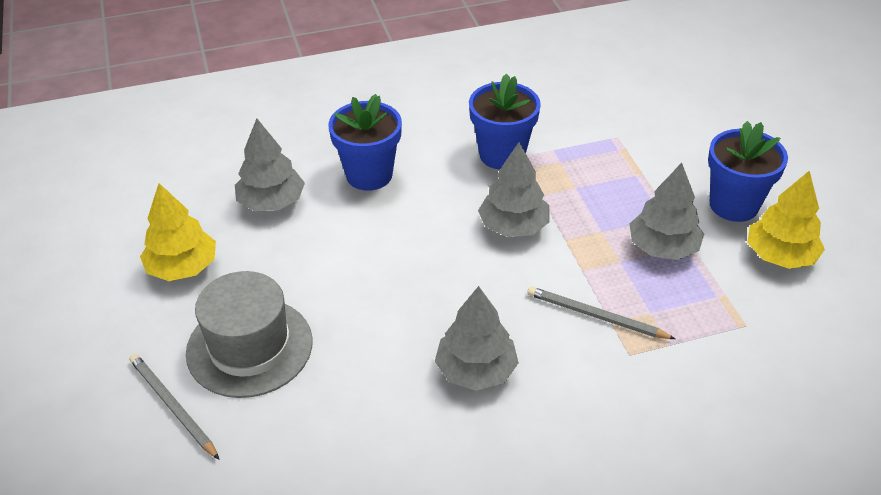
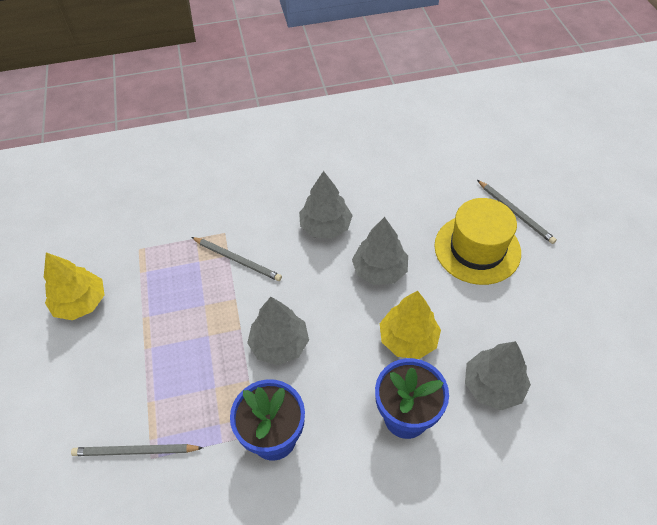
camera: 175 degrees left, 10 degrees up
(182, 267) = (548, 317): yellow tree -> yellow tree (408, 339)
(249, 347) = (477, 249): grey hat -> yellow hat
(635, 140) = (135, 451): none -> grey pencil
(663, 247) = (166, 316): grey tree -> grey tree (380, 270)
(734, 205) = (86, 357): blue flower pot -> none

